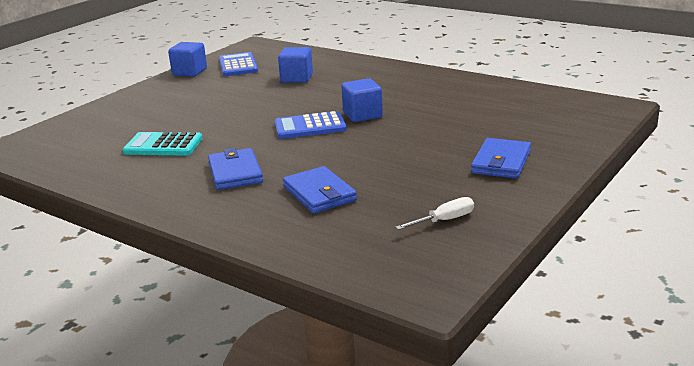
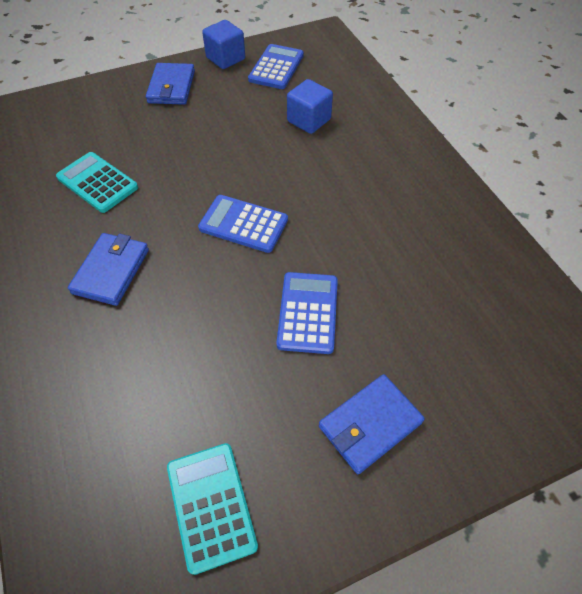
camera: 30 degrees right, 30 degrees up
(319, 194) = (145, 362): blue wallet -> blue wallet (171, 87)
(362, 115) = (310, 230): blue cube -> none
(405, 141) = (308, 312): none -> blue calculator
(444, 220) = (211, 505): white screwdriver -> turquoise calculator

